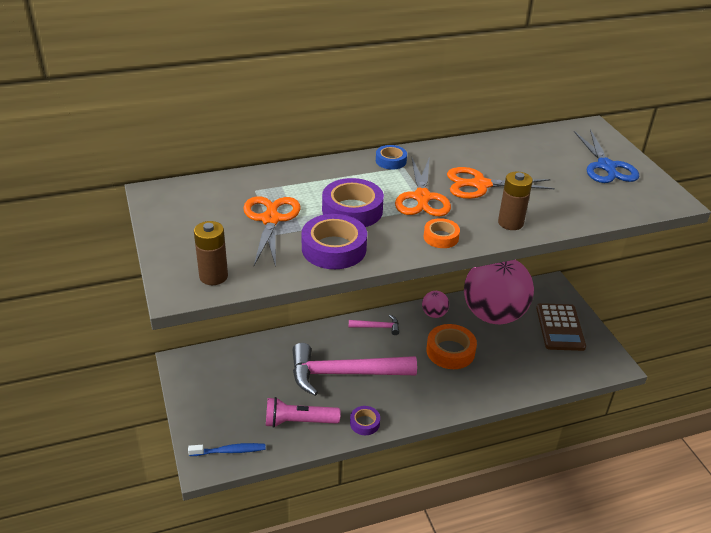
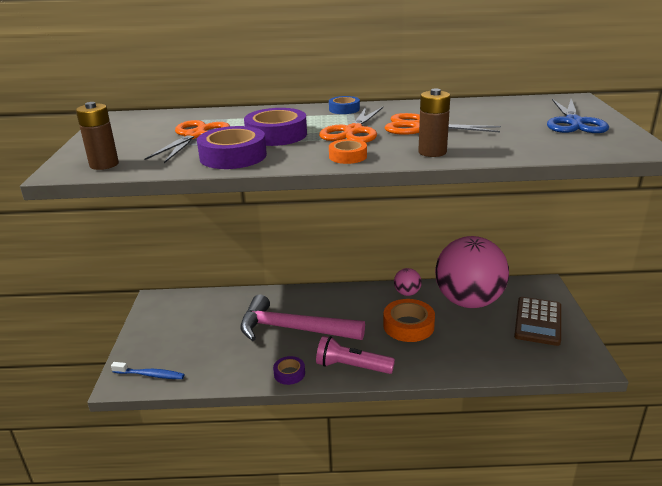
camera: 20 degrees right, 10 degrees down
(299, 421) = (227, 361): pink flashlight -> pink flashlight (352, 367)
(377, 327) = (345, 296): pink hammer -> none

